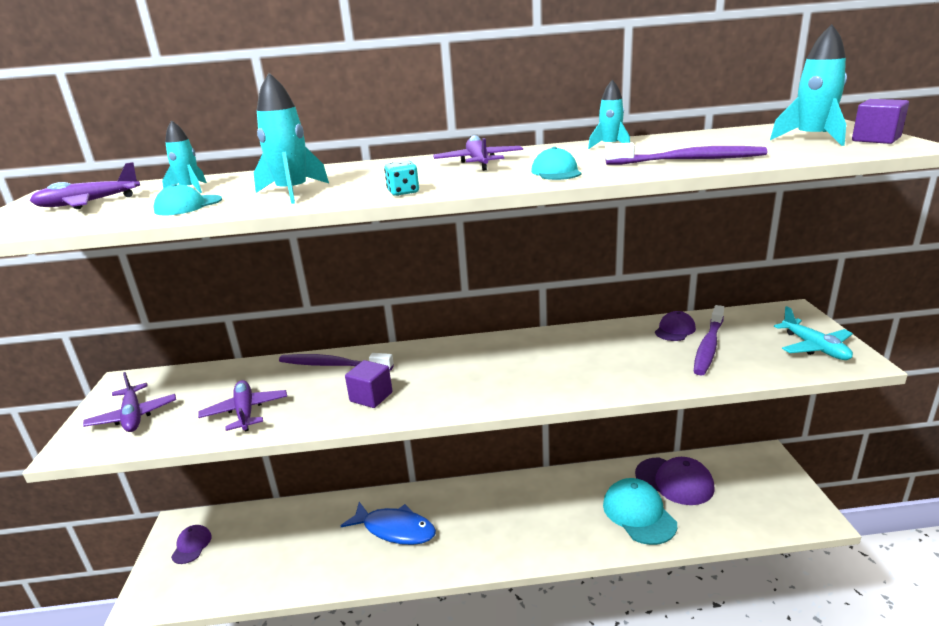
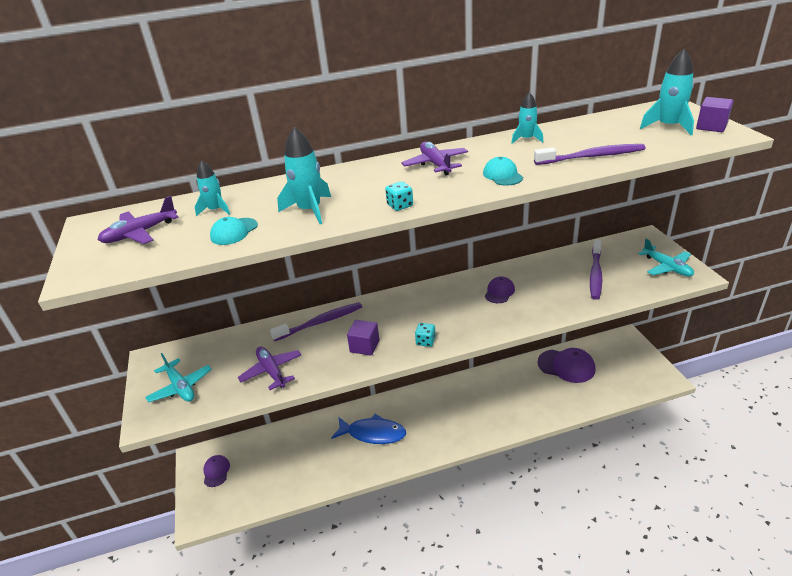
camera: 10 degrees left, 10 degrees up
(133, 416) = (180, 387): purple plane -> turquoise plane
(333, 365) = (320, 322): purple toothbrush -> purple toothbrush turned 150 degrees clockwise
(450, 400) = (425, 341): none -> turquoise dice
(639, 514) = (547, 394): turquoise cap -> none
(675, 330) = (568, 262): purple cap -> purple cap (499, 292)

